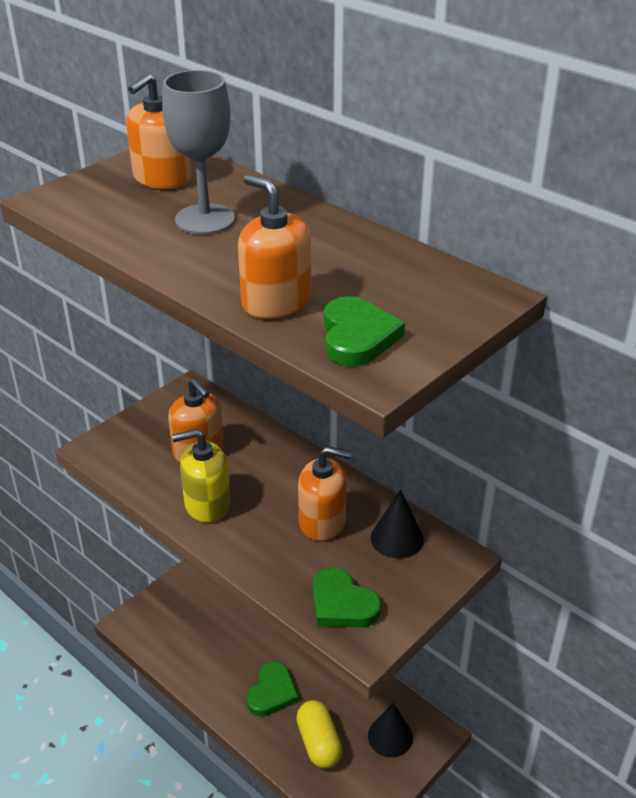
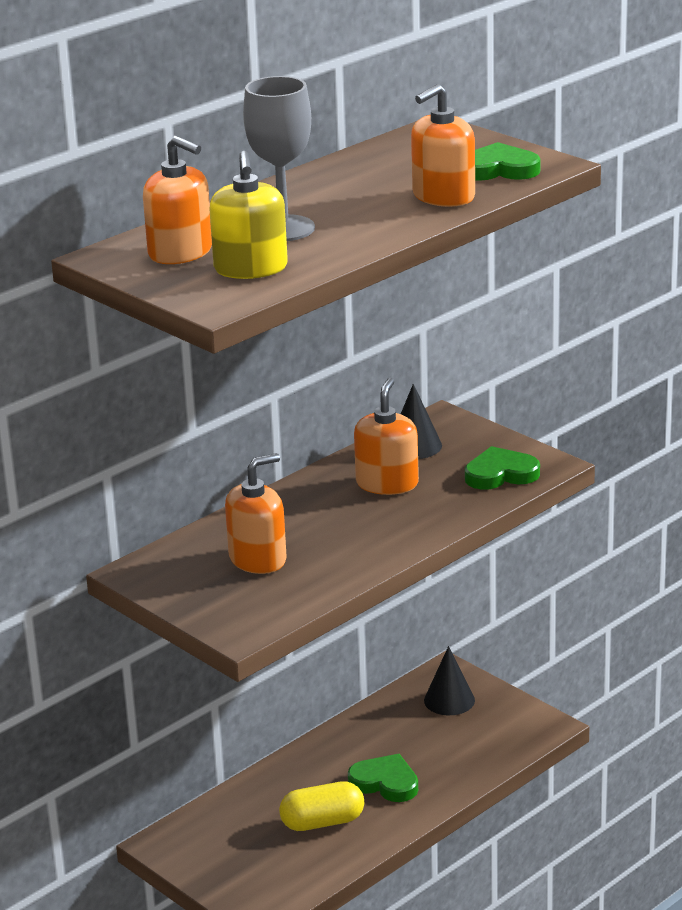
camera: 85 degrees left, 10 degrees down
(207, 504) = (352, 549): yellow soap dispenser -> yellow soap dispenser (251, 268)
(318, 743) = (456, 748): yellow capsule -> yellow capsule (322, 822)
(342, 604) = (500, 474): green heart -> green heart turned 150 degrees counterclockwise

